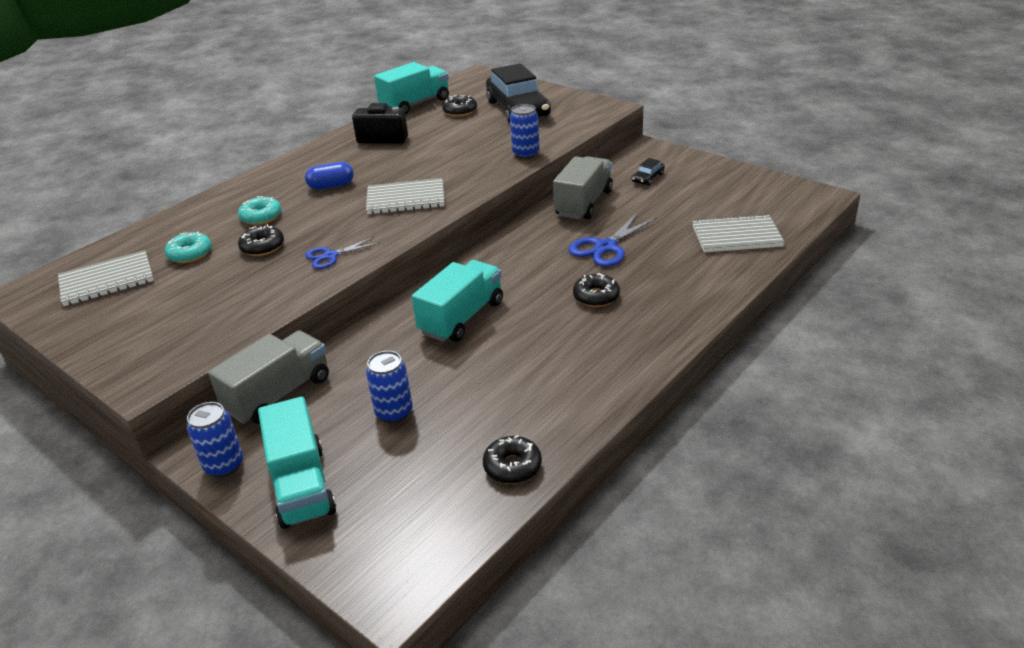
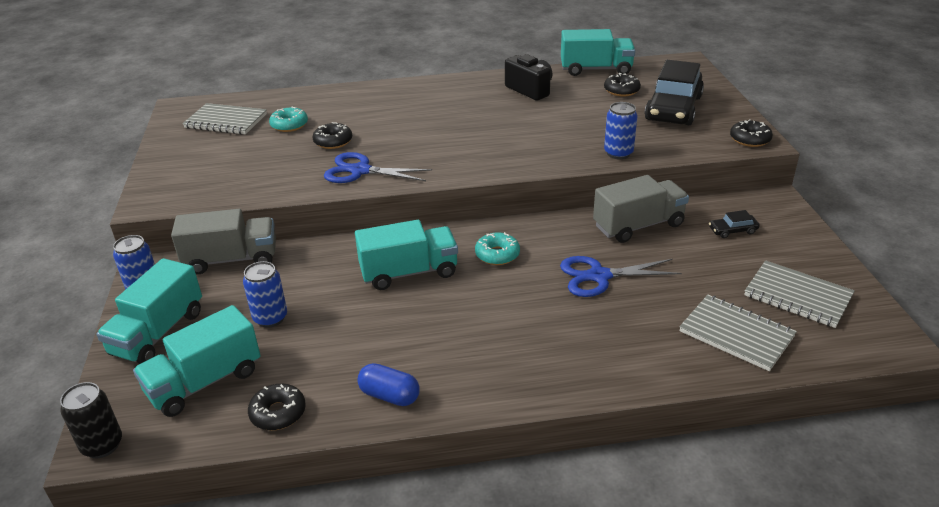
camera: 40 degrees right, 0 degrees up
(261, 217) = (364, 118): turquoise donut -> turquoise donut (497, 254)
(330, 256) = (360, 171): blue scissors -> blue scissors, size x1.56
(331, 186) = (439, 114): blue capsule -> blue capsule (389, 395)
(395, 590) = (102, 445): none -> black can
(406, 199) = (471, 150): grey notebook -> grey notebook (797, 296)
(412, 488) = (205, 382): none -> turquoise truck
(596, 296) = (528, 316): black donut -> black donut (750, 139)

